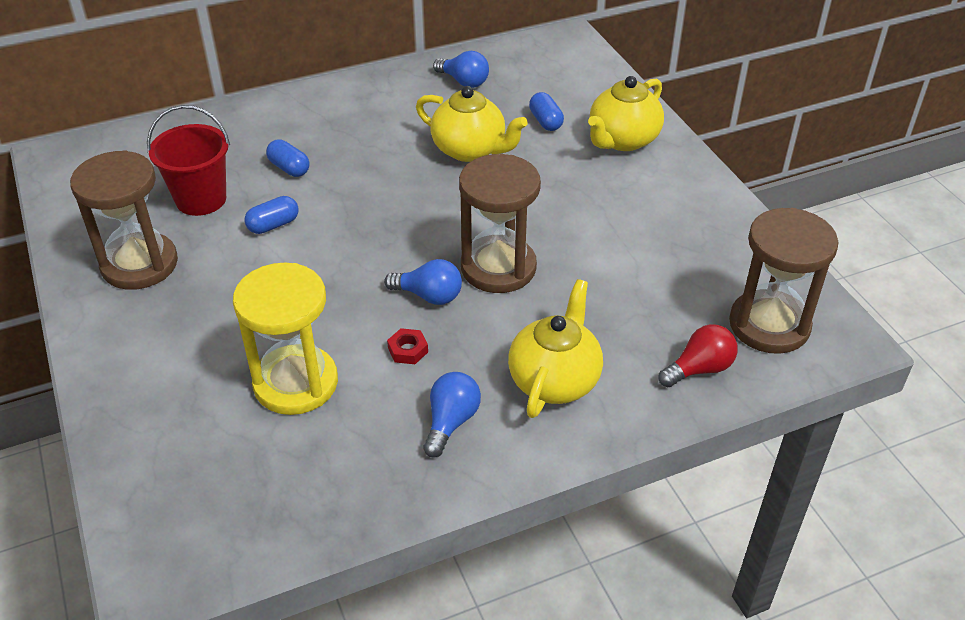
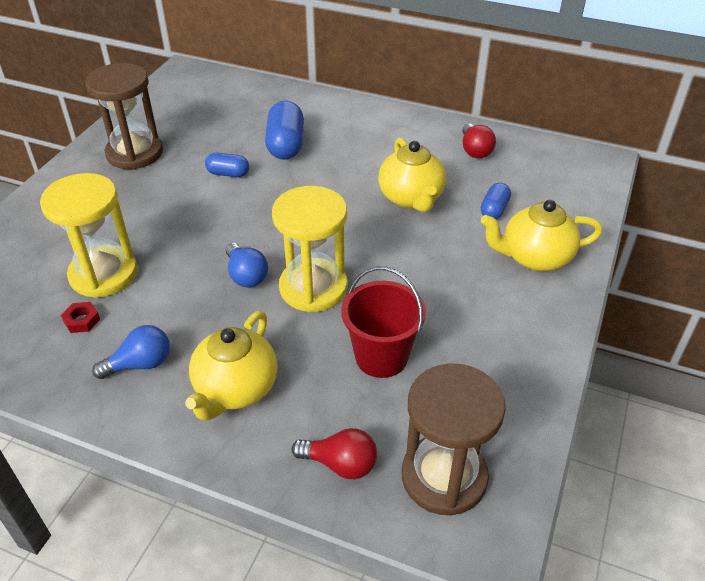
camera: 45 degrees right, 0 degrees up
(201, 199) = (214, 135): red bucket -> red bucket (381, 357)
(289, 168) = (286, 145): blue capsule -> blue capsule, size x1.74
(408, 350) = (185, 300): red nut -> red nut (81, 320)
(464, 81) = (475, 150): blue light bulb -> red light bulb
(498, 267) = (313, 288): brown hourglass -> yellow hourglass
(554, 380) = (235, 389): yellow teapot -> yellow teapot turned 135 degrees clockwise

